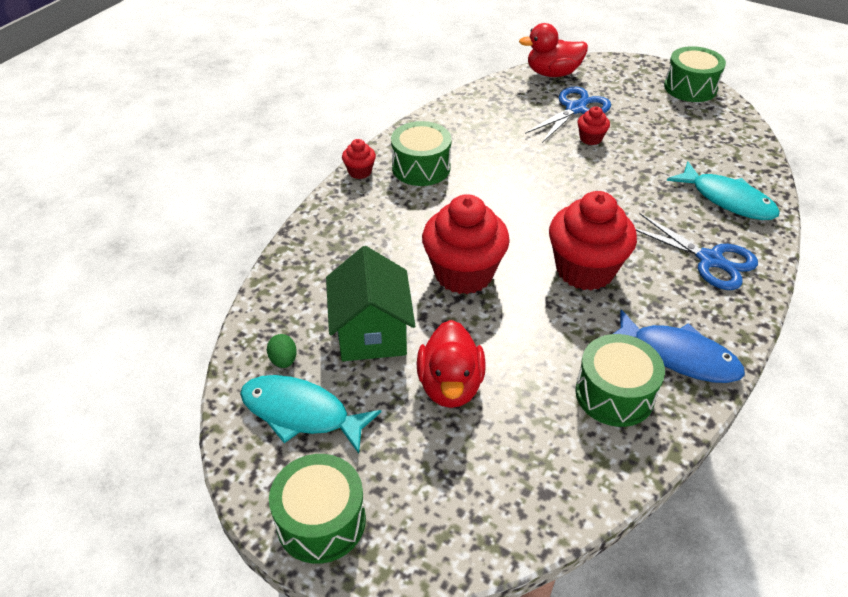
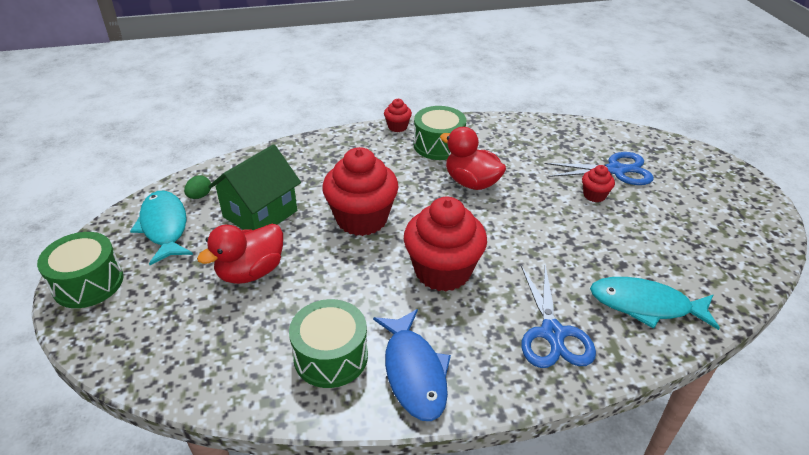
camera: 45 degrees right, 5 degrees down
(552, 73) = (637, 138): red duck -> red duck (471, 182)
(690, 88) = (755, 209): green drum -> none
(727, 200) = (645, 305): turquoise fish -> turquoise fish turned 105 degrees clockwise

